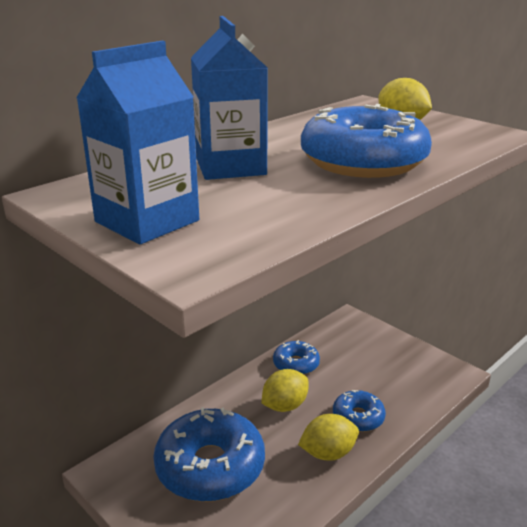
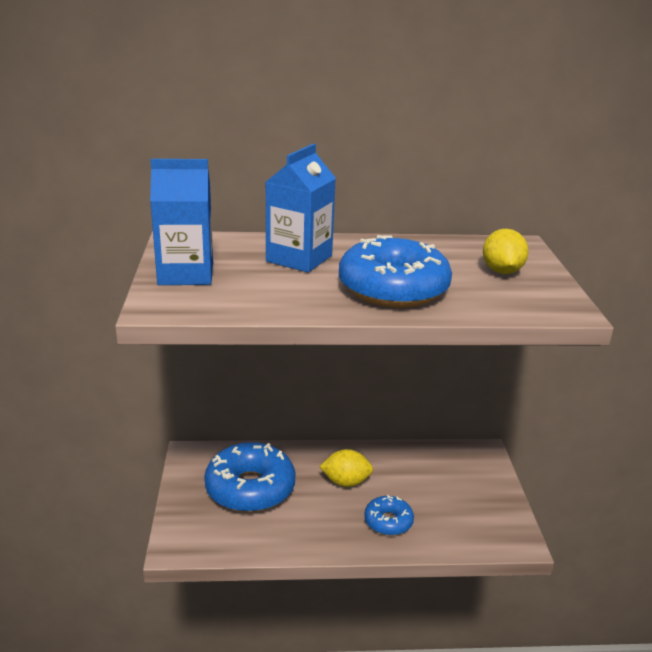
camera: 40 degrees right, 0 degrees up
(296, 364) = (392, 460): blue donut -> none
(328, 453) = (334, 529): yellow lemon -> none

